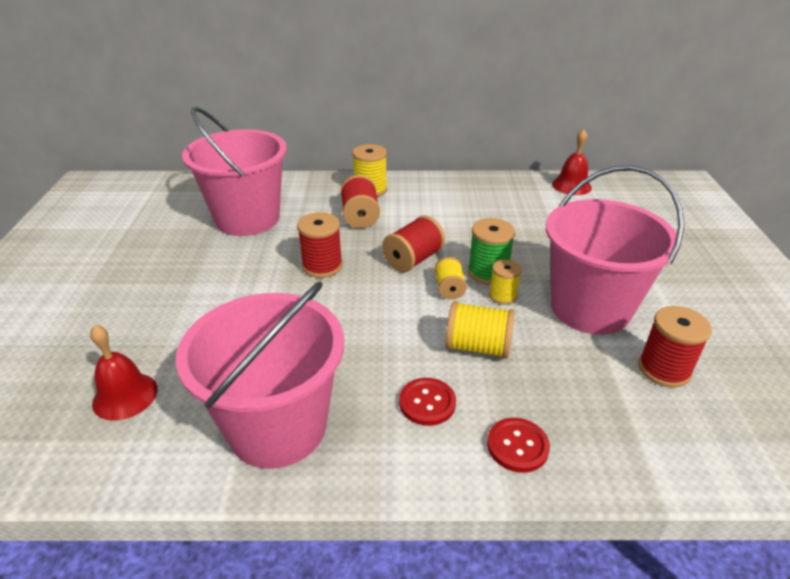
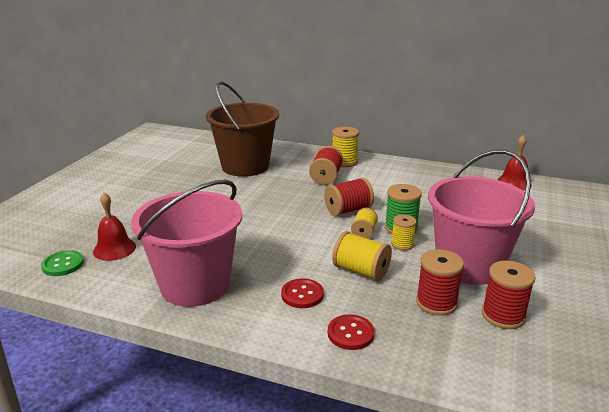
camera: 20 degrees right, 10 degrees down
(54, 445) = (63, 264): none -> green button
(247, 218) = (245, 166): pink bucket -> brown bucket
(322, 266) = (279, 202): red spool -> red spool (436, 303)

